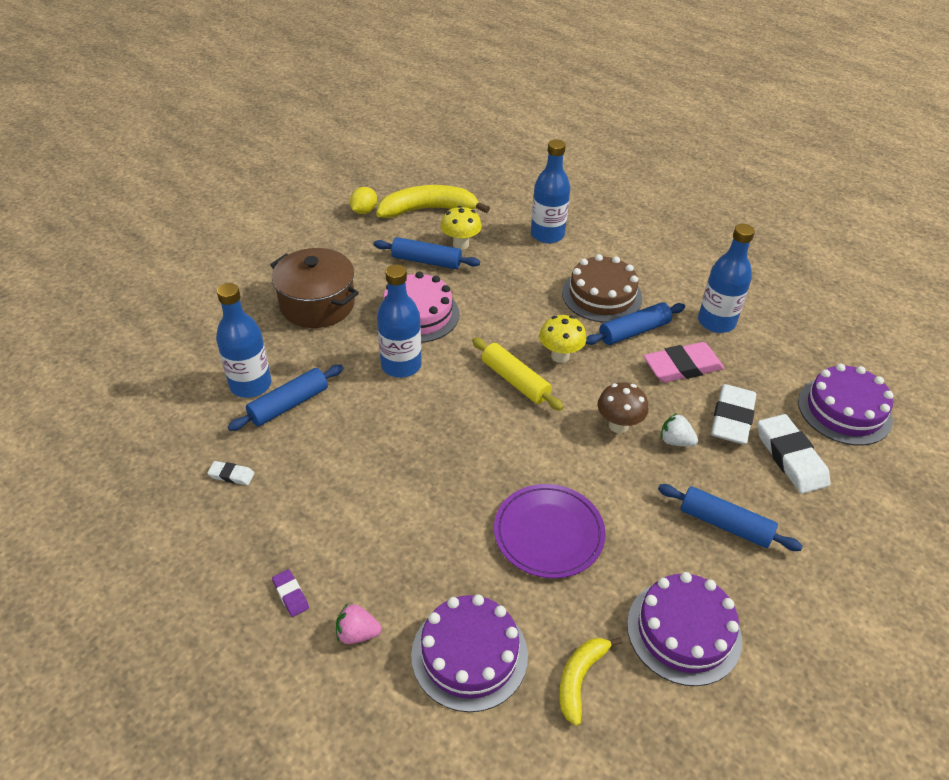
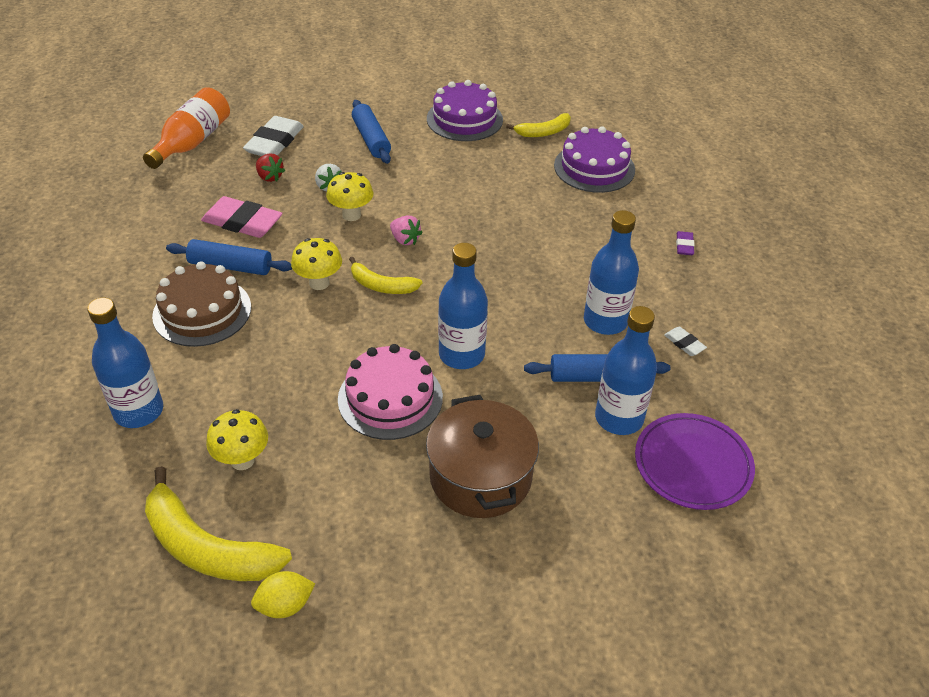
camera: 140 degrees left, 0 degrees up
(357, 633) = (654, 207): pink strawberry -> pink strawberry (405, 240)
(426, 261) = (306, 461): blue rolling pin -> none
(515, 381) = (382, 285): yellow rolling pin -> yellow banana
(548, 533) = (483, 189): purple plate -> purple plate (692, 464)
(618, 425) = (351, 215): brown mushroom -> yellow mushroom
(716, 322) = (157, 235): blue bottle -> blue bottle (605, 321)
(732, 418) = (270, 177): white eraser -> red strawberry
(844, 410) = (192, 142): purple cake -> orange bottle

